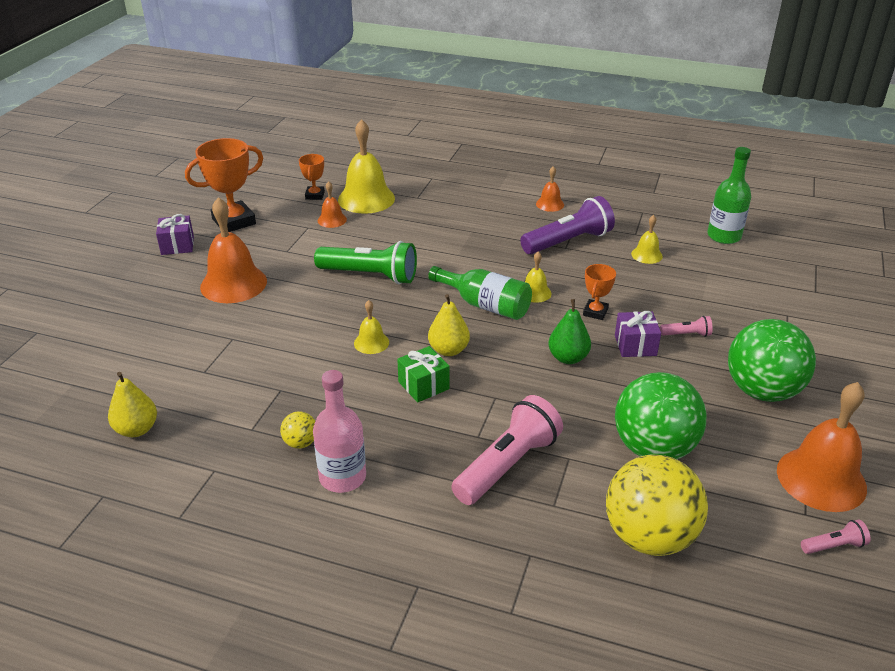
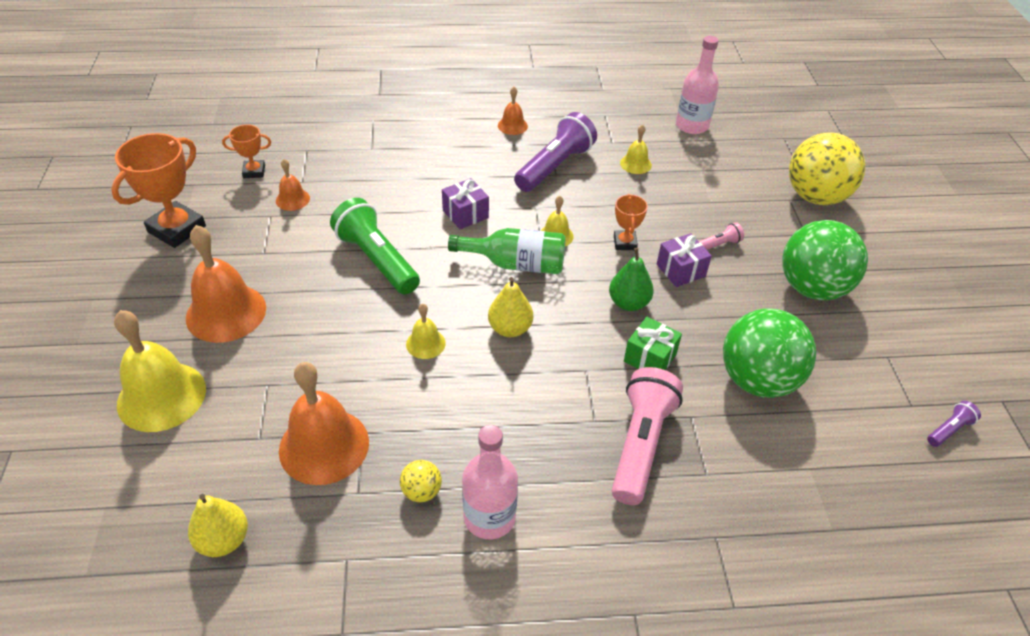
camera: 25 degrees left, 10 degrees up
(177, 245) = (125, 279): purple gift -> purple gift (465, 214)
(315, 195) = (254, 171): orange trophy -> orange trophy turned 75 degrees counterclockwise
(366, 199) = (316, 163): yellow bell -> yellow bell (161, 396)
(370, 275) = (376, 260): green flashlight -> green flashlight turned 120 degrees counterclockwise
(423, 385) = (508, 379): green gift -> green gift (650, 358)
(649, 537) = (804, 477): yellow ball -> yellow ball (815, 197)
(724, 236) = (692, 125): green bottle -> pink bottle
(821, 479) = (905, 365): orange bell -> orange bell (324, 446)
(833, 546) = (949, 430): pink flashlight -> purple flashlight

